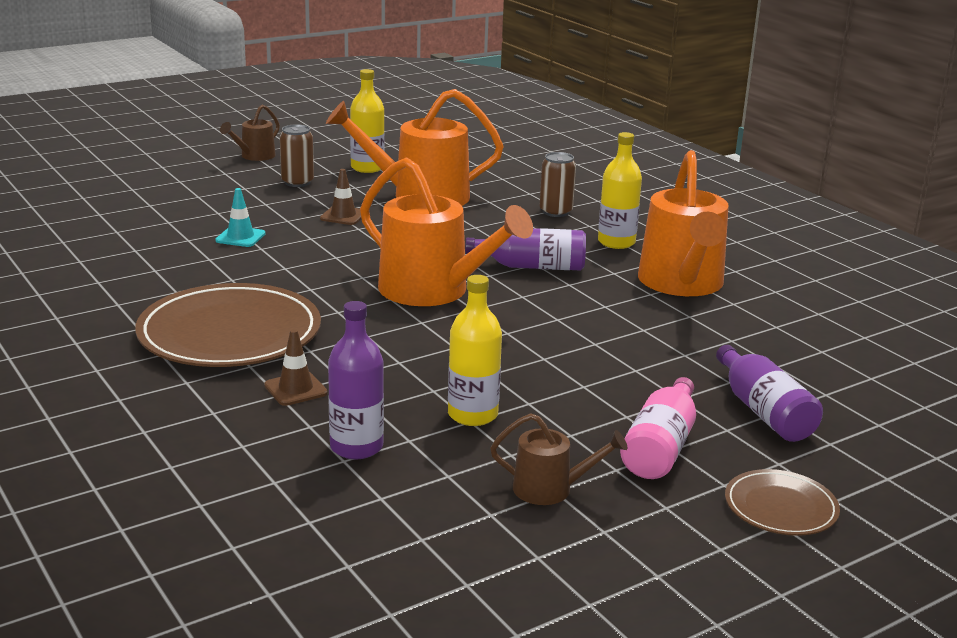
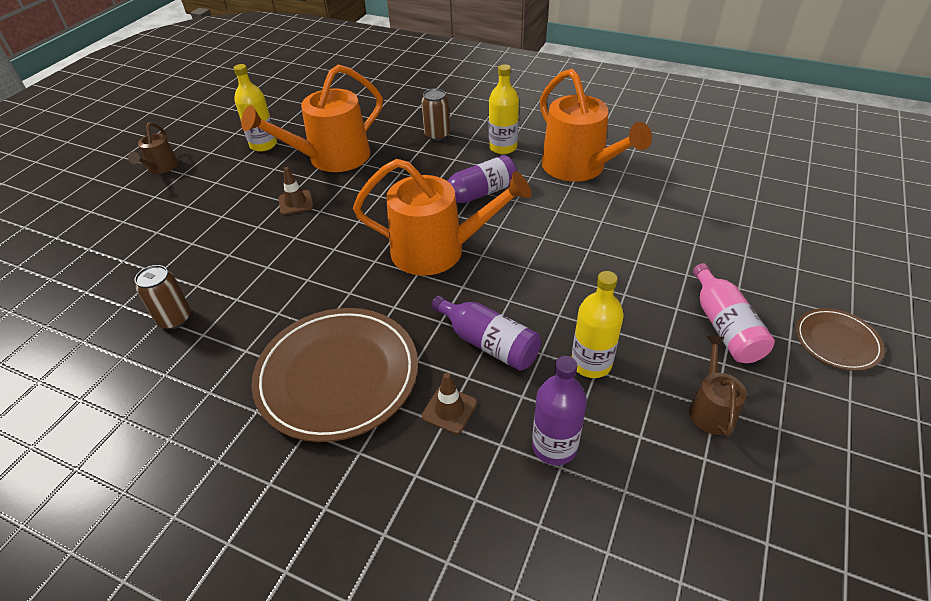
camera: 30 degrees left, 20 degrees up
(240, 237) = (238, 262): turquoise traffic cone -> none
(297, 182) = (224, 182): brown can -> brown can (175, 319)
(550, 489) = (711, 408): brown watering can -> brown watering can turned 60 degrees counterclockwise
(763, 411) = (739, 260): purple bottle -> purple bottle (488, 343)

